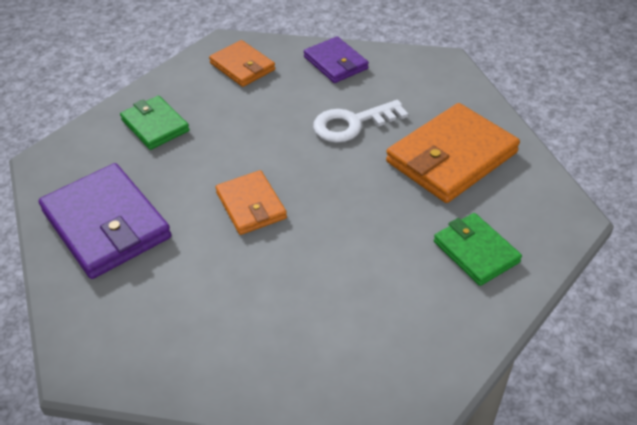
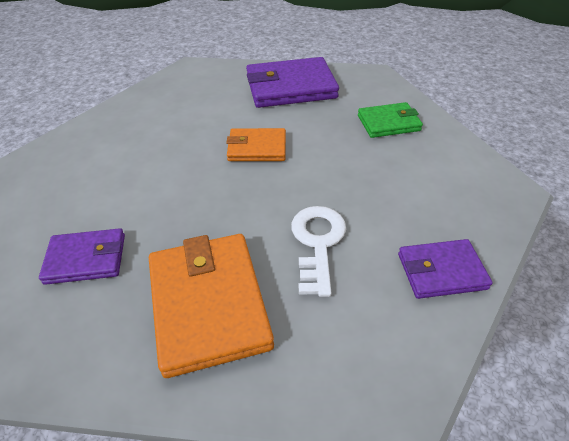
camera: 115 degrees right, 0 degrees up
(242, 66) = (461, 192): orange wallet -> none
(476, 252) = (86, 259): green wallet -> purple wallet

